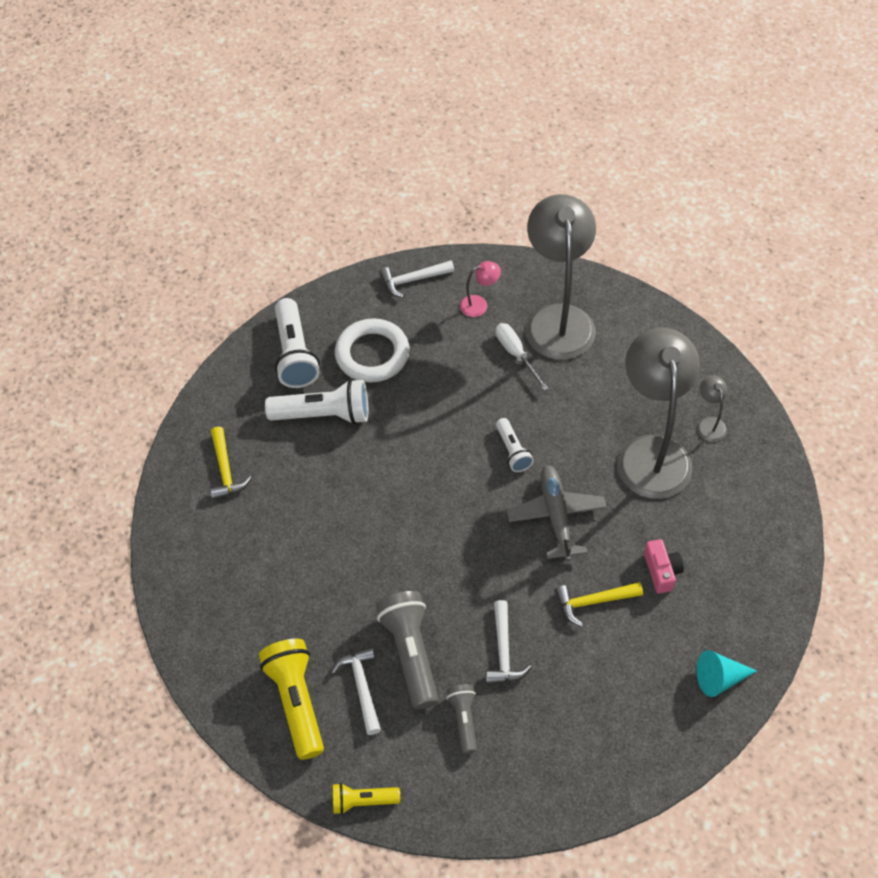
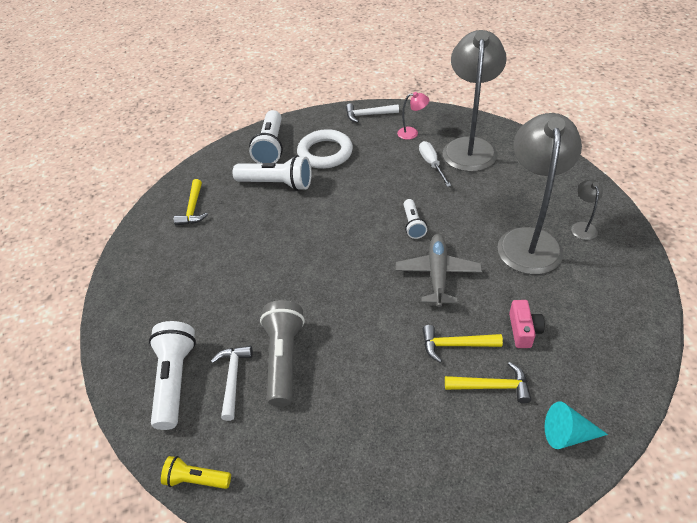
camera: 15 degrees right, 10 degrees down
(297, 701) = (175, 380): yellow flashlight -> white flashlight
(464, 719) = (312, 424): grey flashlight -> none
(503, 651) = (365, 371): white hammer -> none
(639, 642) = (492, 386): none -> yellow hammer

